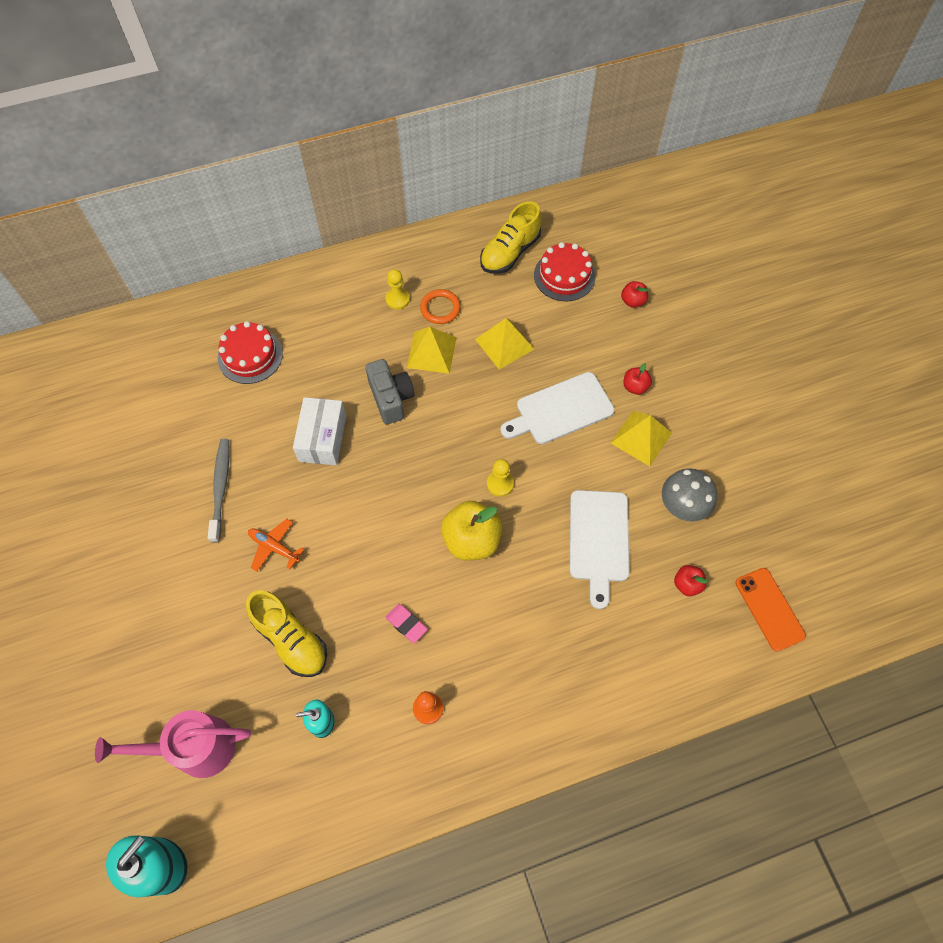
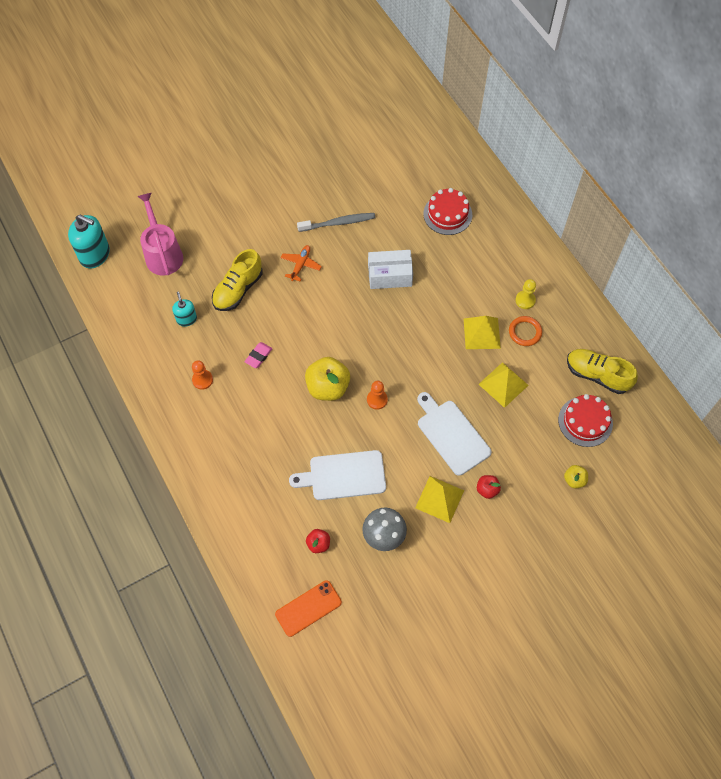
camera: 80 degrees right, 0 degrees up
(391, 398) = (433, 313): grey camera -> none
(500, 484) = (377, 400): yellow pawn -> orange pawn
(632, 301) = (574, 480): red apple -> yellow apple

